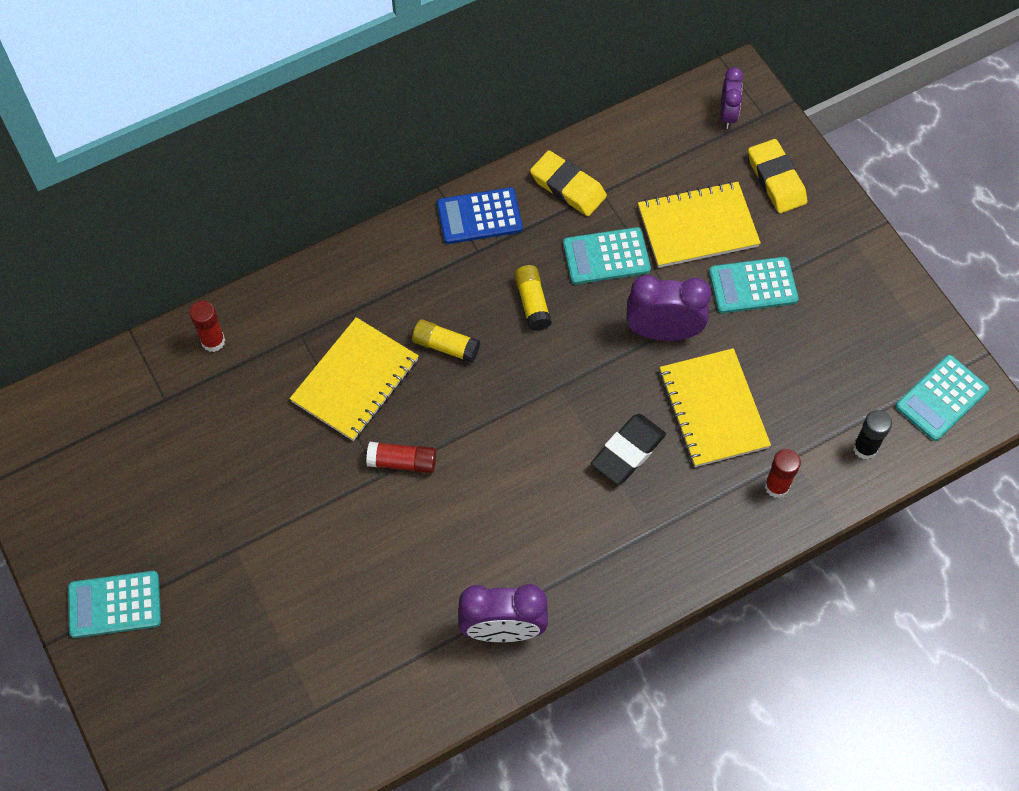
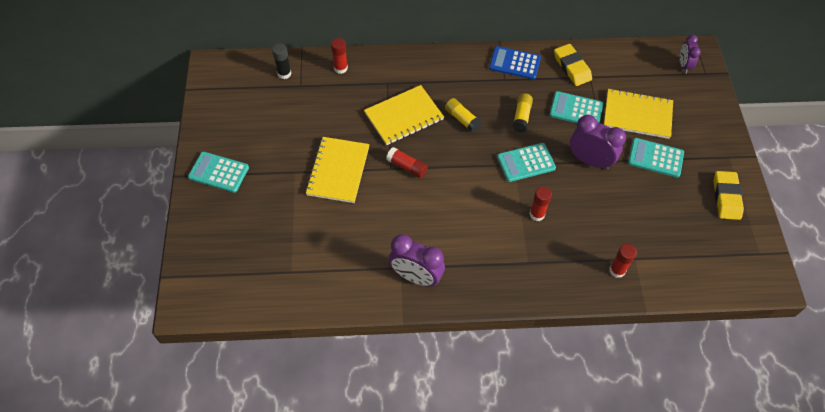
camera: 25 degrees right, 5 degrees down
(628, 451) = (537, 214): black eraser -> red glue stick
(713, 409) = (599, 213): yellow notebook -> yellow notebook (338, 171)
(727, 114) = (684, 65): purple clock -> purple clock turned 150 degrees clockwise
(776, 180) = (697, 109): yellow eraser -> yellow eraser (726, 197)
(865, 448) = (683, 272): black glue stick -> black glue stick (284, 73)
(941, 398) = (745, 265): turquoise calculator -> turquoise calculator (526, 163)

